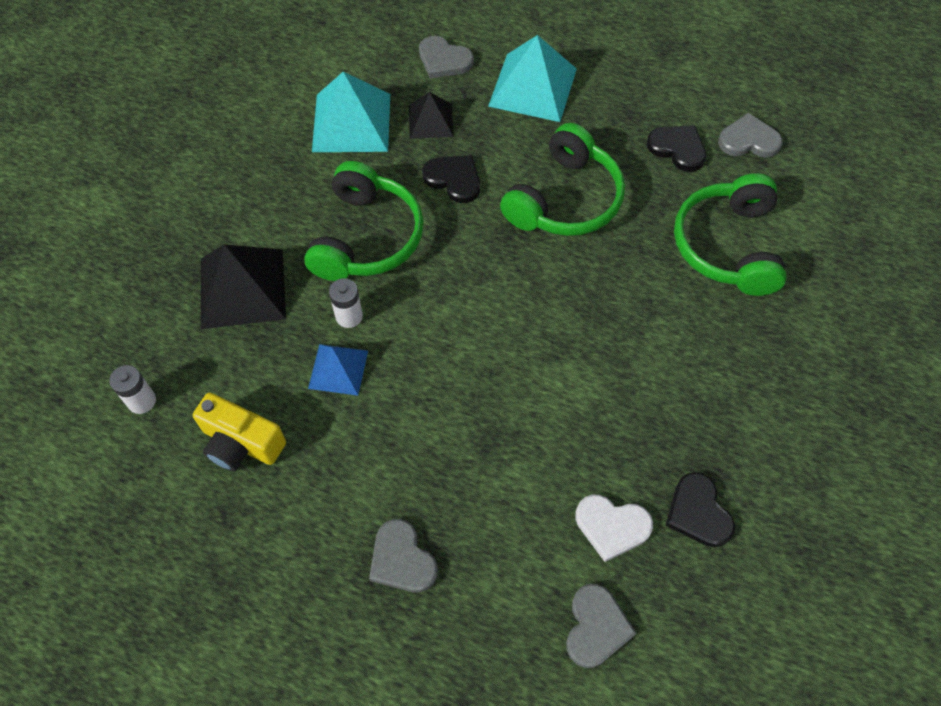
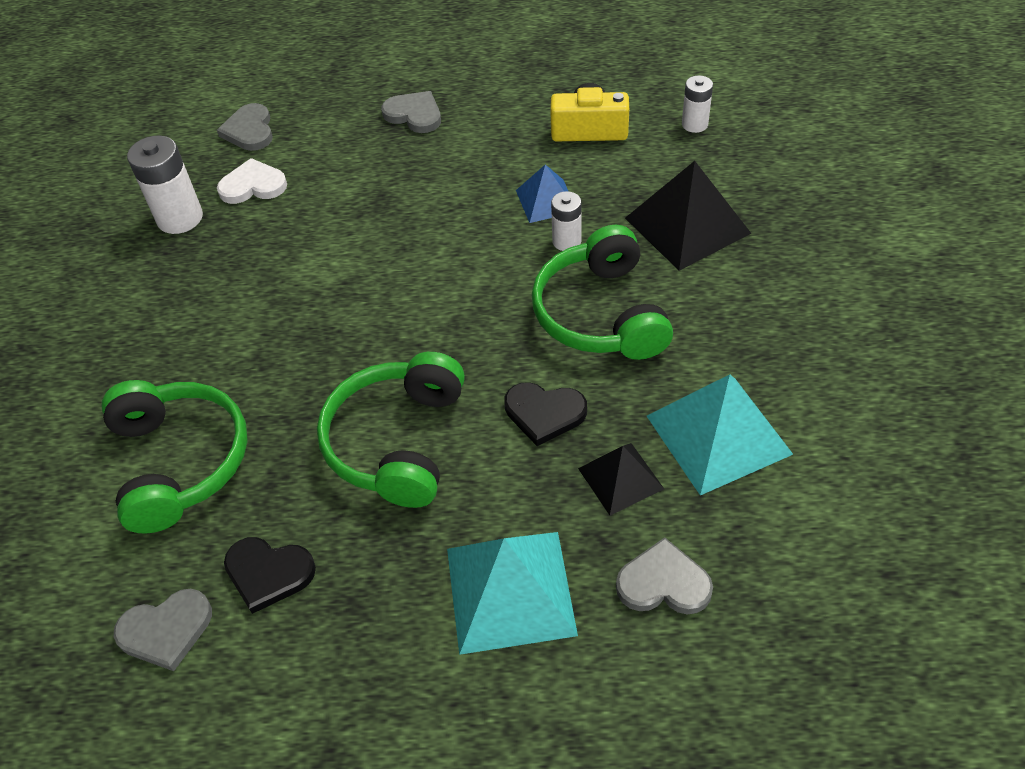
camera: 160 degrees right, 10 degrees down
(698, 512) = (180, 218): black heart -> white battery

